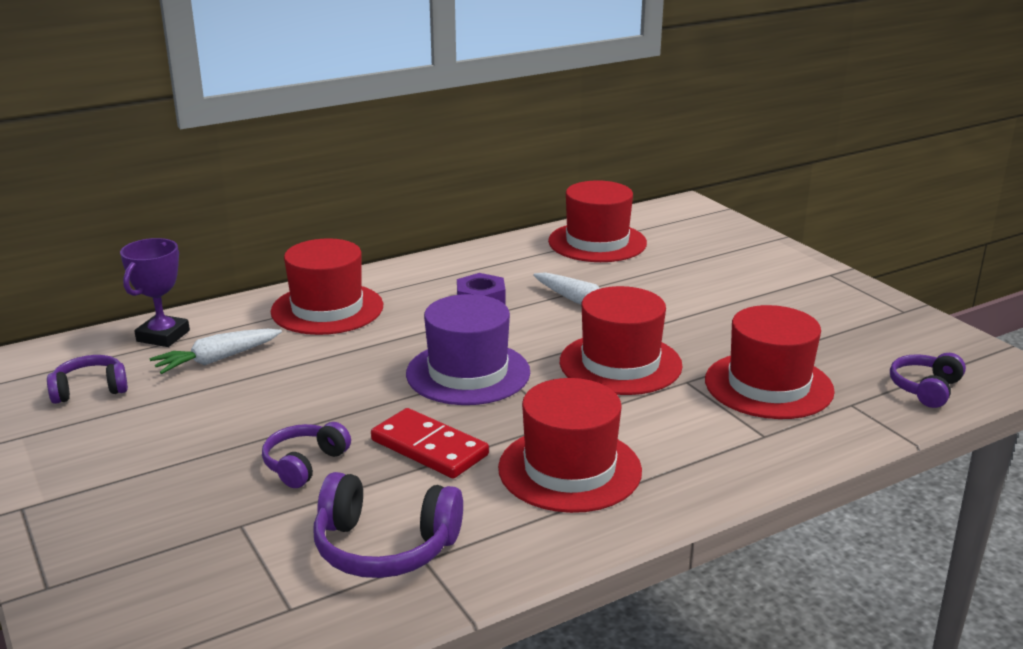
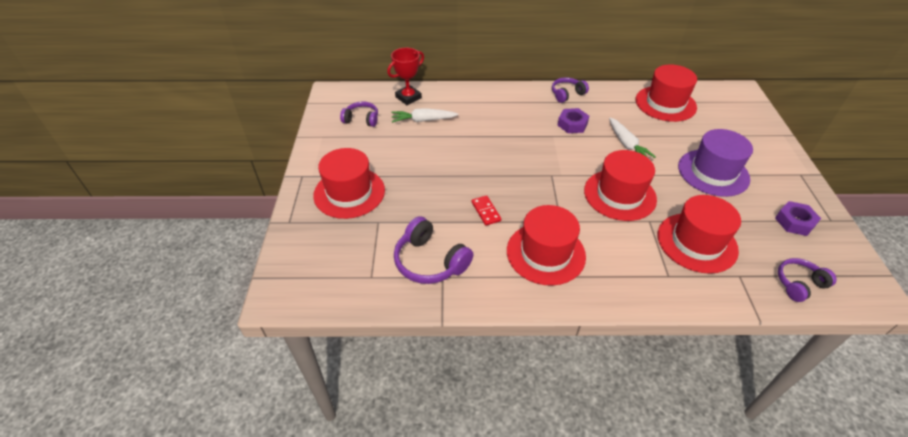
camera: 30 degrees right, 20 degrees up
(163, 336) = (408, 97): purple trophy -> red trophy
(304, 464) = (424, 198): purple headphones -> purple headphones (567, 94)
(327, 309) = (491, 105): red hat -> red hat (349, 193)
(429, 448) = (486, 211): red domino -> red domino, size x0.60
(468, 373) = (534, 171): purple hat -> purple hat (713, 172)
(865, 326) = (794, 222): none -> purple nut

